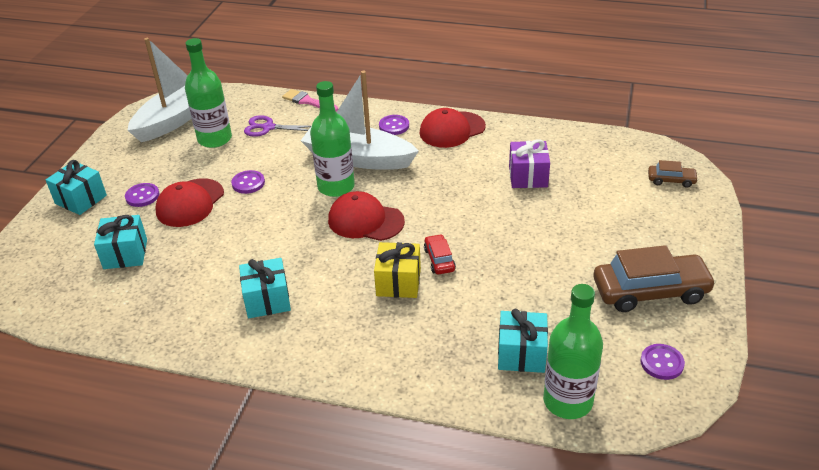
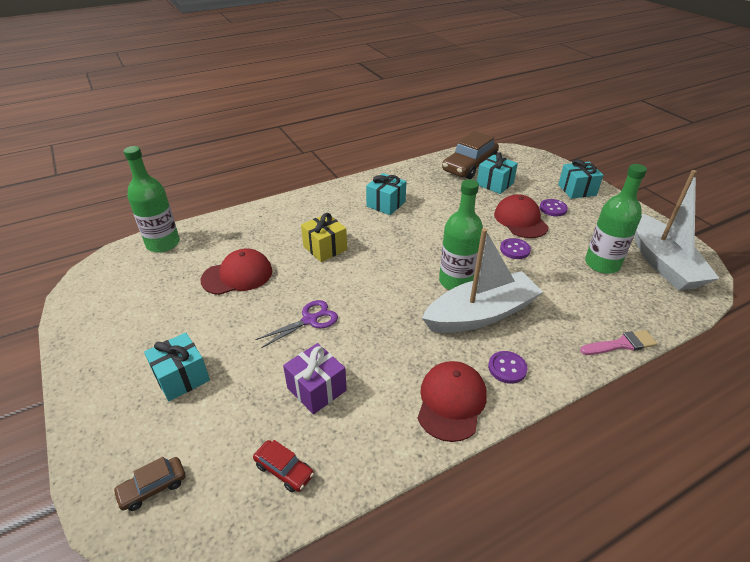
camera: 135 degrees right, 0 degrees up
(268, 127) = (592, 296): purple scissors -> purple scissors (310, 320)
(365, 221) = (398, 271): red cap -> red cap (237, 275)
(439, 259) = (315, 274): red car -> red car (284, 470)
(521, 354) = (208, 251): turquoise gift -> turquoise gift (182, 377)
(650, 291) = (132, 336): brown car -> brown car (469, 166)
(662, 363) = (107, 290): purple button -> none

